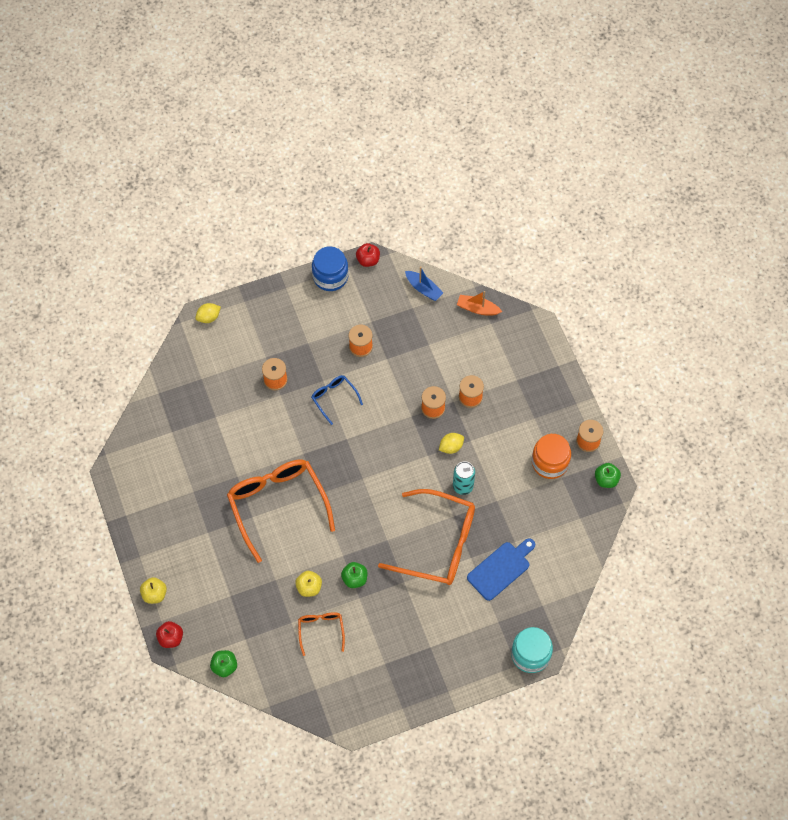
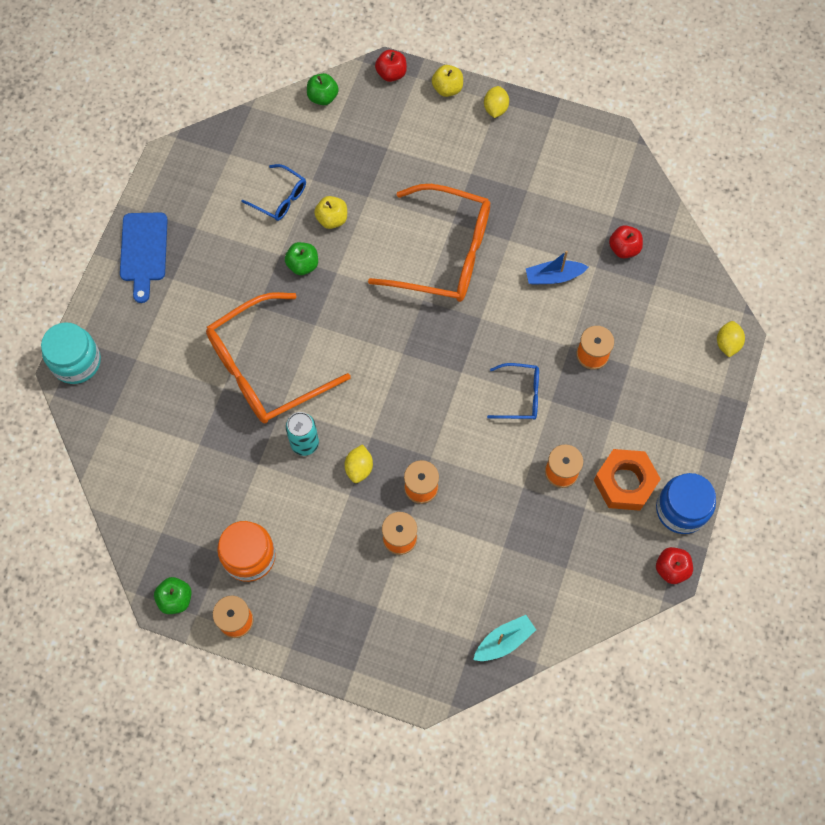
camera: 130 degrees right, 5 degrees up
(146, 553) = (495, 109): none -> yellow lemon
(190, 410) = (624, 248): none -> red apple
(321, 631) = (279, 198): orange glasses -> blue glasses
(339, 312) = (625, 482): none -> orange nut
(423, 289) = (581, 601): blue boat -> blue boat (553, 276)
(477, 309) = (504, 641): orange boat -> turquoise boat
(500, 569) = (184, 406): blue cutting board -> blue cutting board (144, 251)

